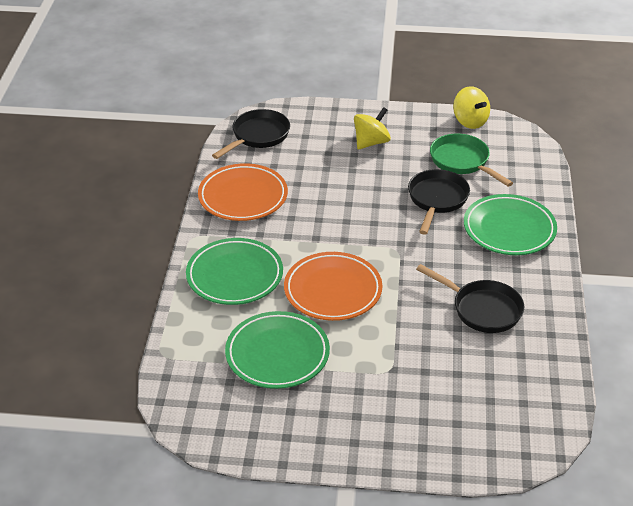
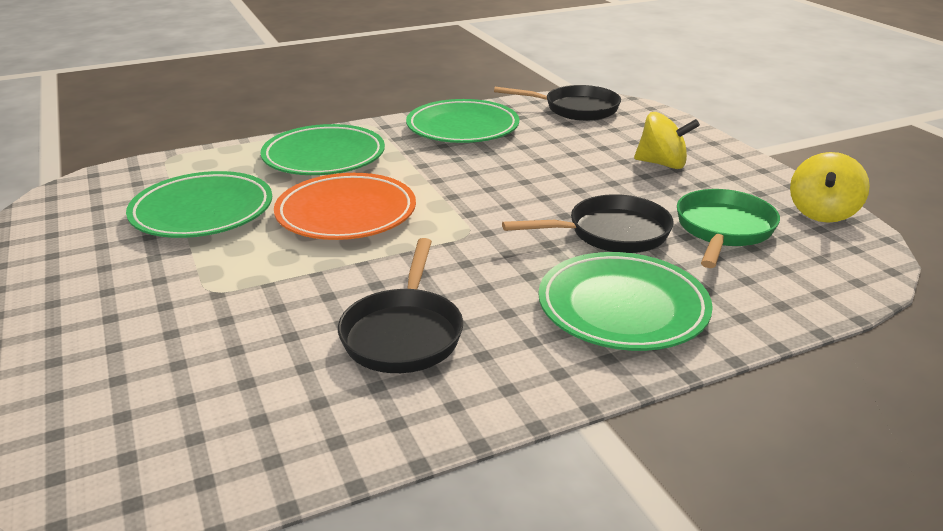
camera: 60 degrees right, 10 degrees down
(243, 197) = (462, 128): orange plate -> green plate

